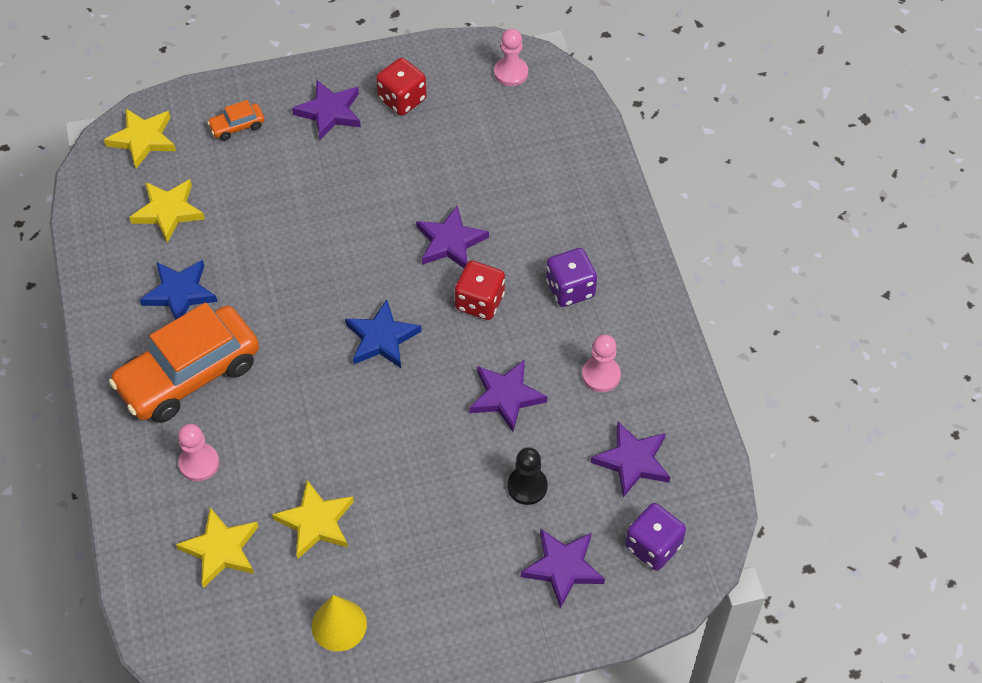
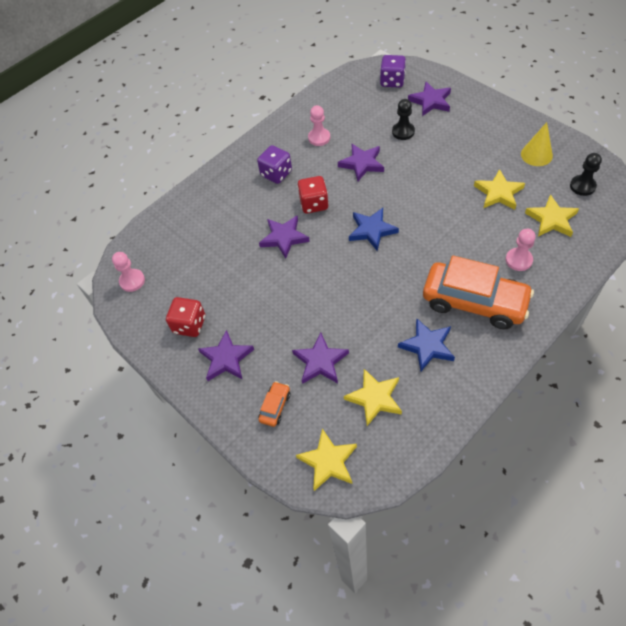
camera: 115 degrees left, 0 degrees up
(237, 126) = (275, 407): orange car -> orange car turned 105 degrees counterclockwise
(237, 635) = (582, 186): none -> black pawn
(632, 461) = (356, 106): purple star -> purple star (320, 361)

